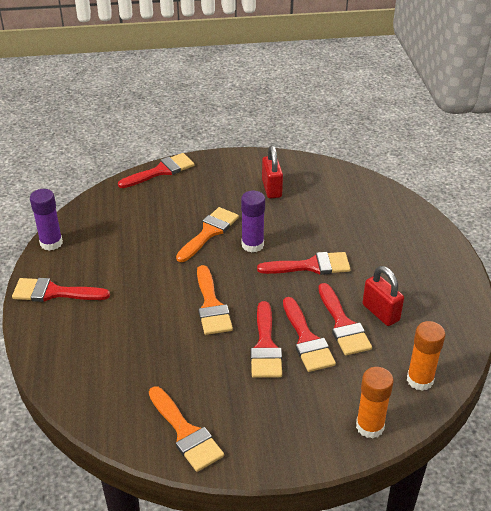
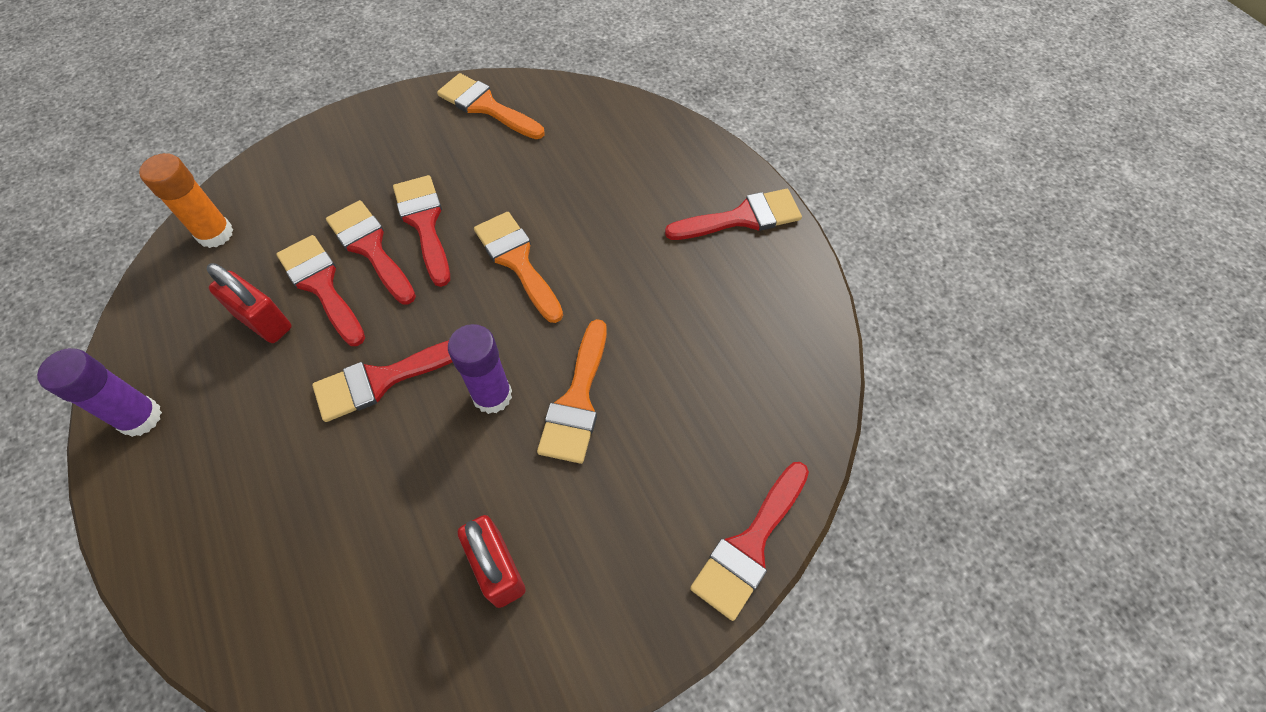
camera: 160 degrees right, 20 degrees up
(51, 243) = (813, 296): purple glue stick -> purple glue stick (140, 418)
(370, 426) = (282, 163): orange glue stick -> none

